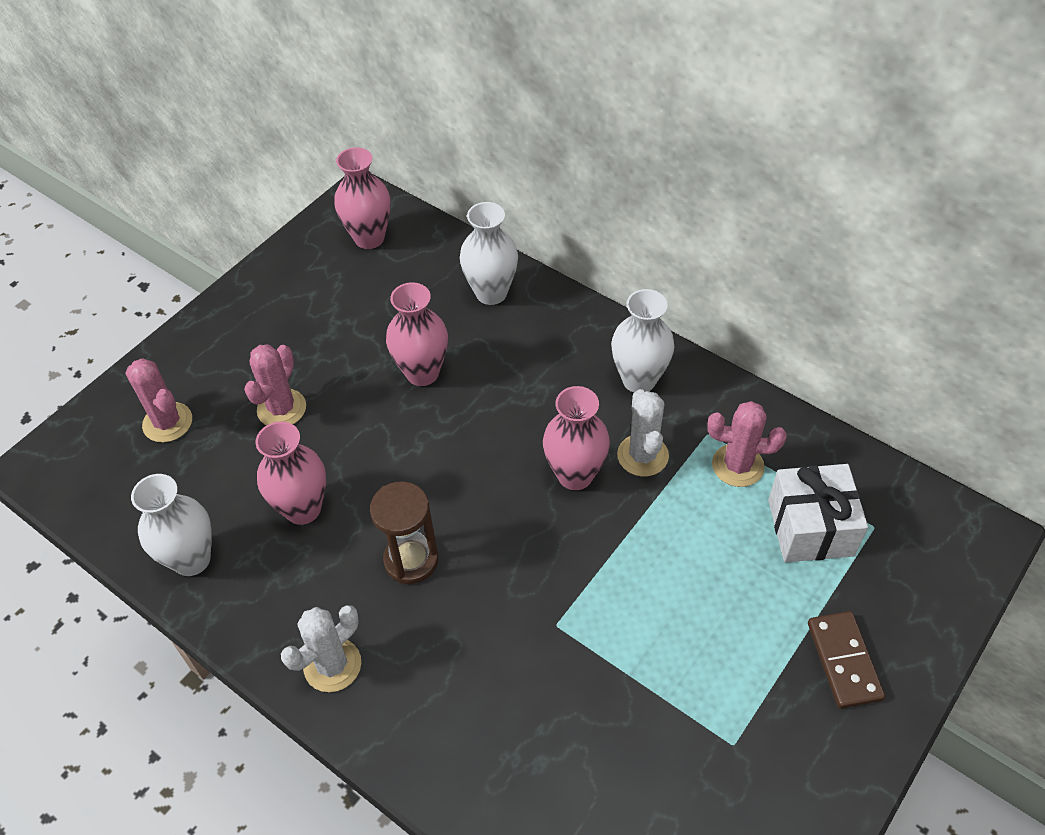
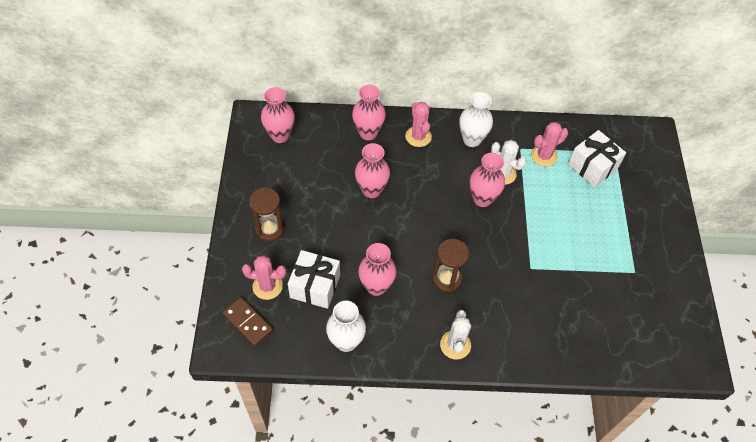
camera: 40 degrees left, 5 degrees up
(225, 459) = (315, 286): none -> white gift
(241, 351) = (269, 229): none -> brown hourglass
(281, 409) = (319, 246): pink cactus -> pink cactus (418, 136)
(491, 293) = (368, 133): white vase -> pink vase
(844, 661) = (646, 214): brown domino -> brown domino (248, 322)

